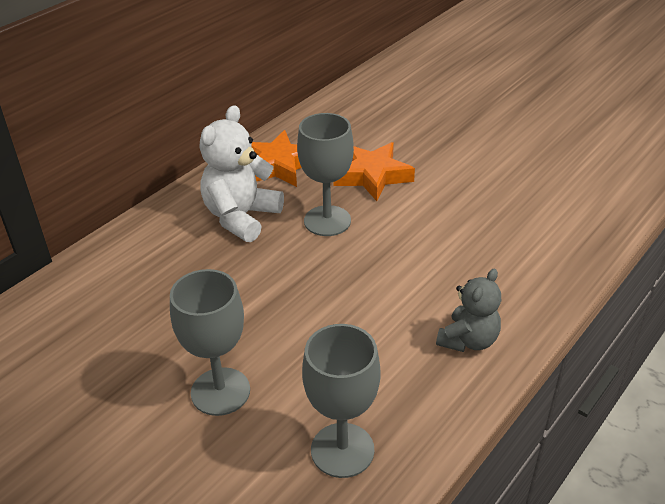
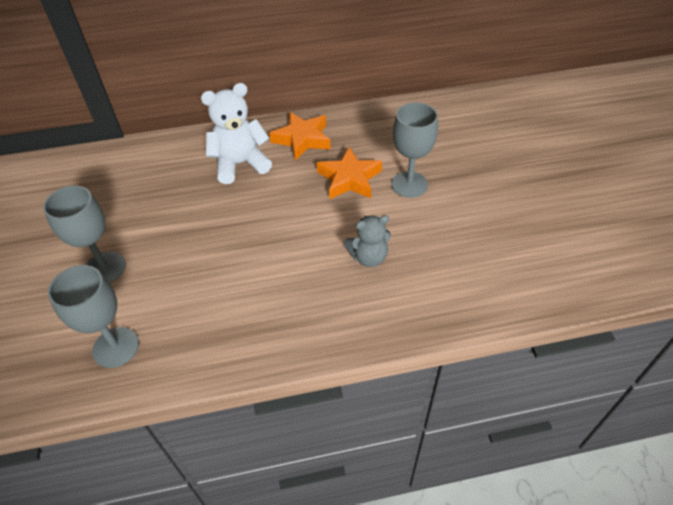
camera: 40 degrees right, 10 degrees up
(327, 221) = (283, 195): grey goblet -> grey goblet (409, 184)
(468, 340) = (262, 332): grey teddy bear -> grey teddy bear (369, 257)

